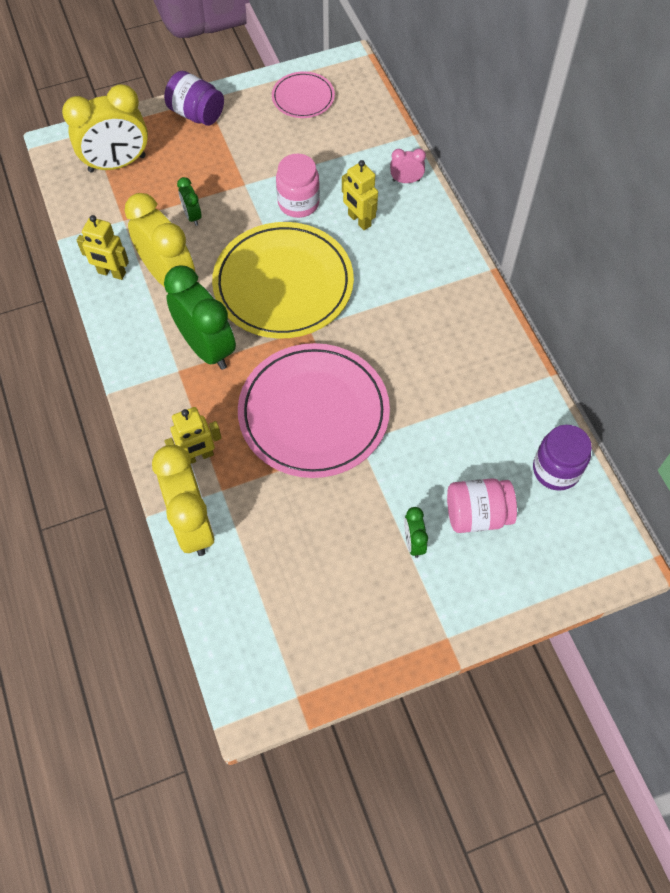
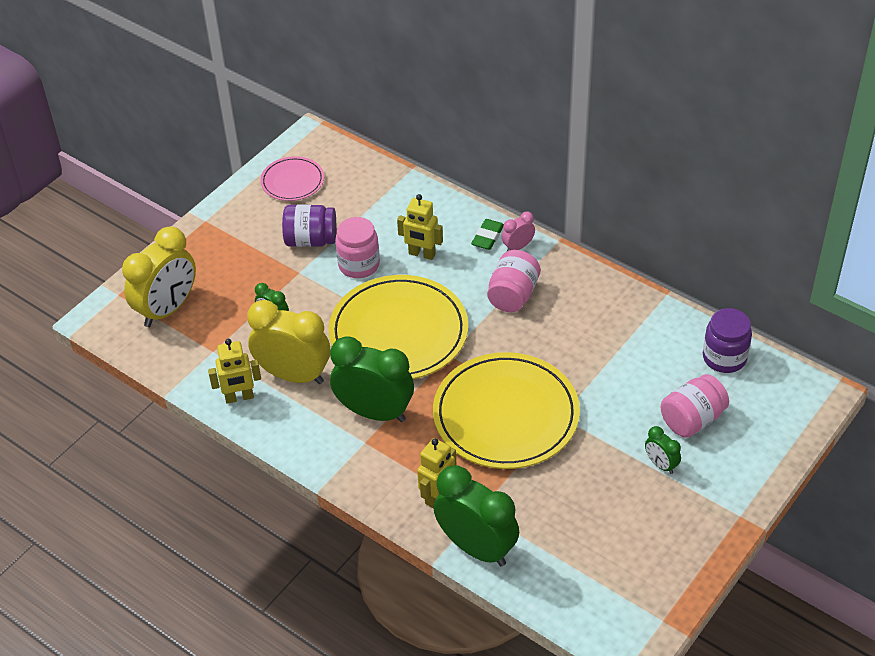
camera: 30 degrees left, 15 degrees down
(192, 524) = (476, 548): yellow clock -> green clock
(196, 114) = (206, 236): purple jar -> purple jar (311, 240)
(313, 413) = (506, 415): pink plate -> yellow plate
(406, 180) = (435, 206): pink clock -> pink clock (518, 247)
(408, 301) = (513, 295): none -> pink jar
(429, 233) = (487, 237): none -> green eraser

